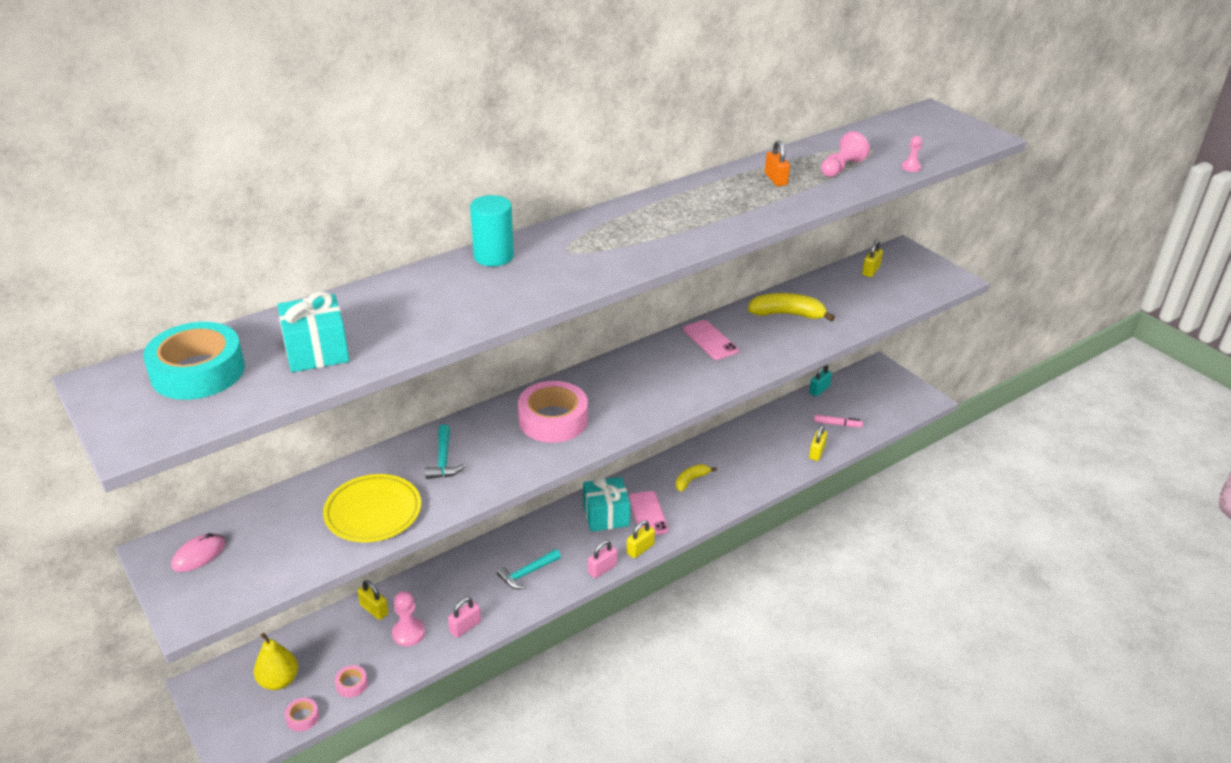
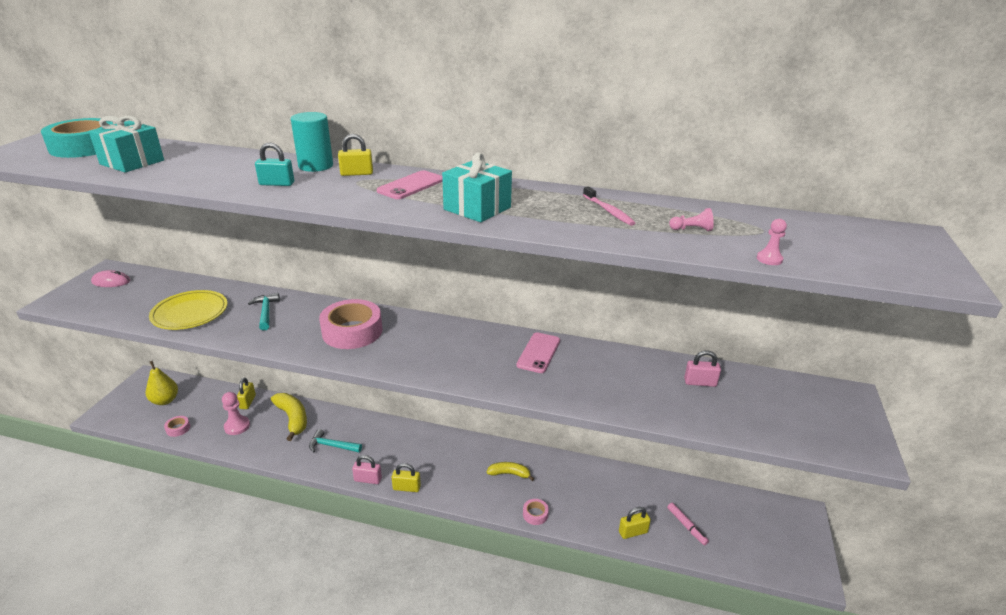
camera: 50 degrees right, 5 degrees down
(302, 717) = (140, 425): pink tape -> pink tape (535, 514)
(443, 459) = (266, 312): turquoise hammer -> turquoise hammer turned 120 degrees clockwise
(465, 627) = (259, 446): pink padlock -> pink padlock (700, 382)
(606, 515) = (424, 451): turquoise gift -> turquoise gift (477, 208)
(648, 514) = (448, 471): pink phone -> pink phone (411, 185)
(775, 179) = (608, 211): orange padlock -> pink toothbrush
(787, 314) = (633, 374): yellow banana -> yellow banana (293, 419)
(819, 390) = (713, 490): turquoise padlock -> turquoise padlock (277, 184)
(841, 168) = (691, 229): pink pawn -> pink pawn, size x0.60
(871, 270) = (779, 391): yellow padlock -> yellow padlock (357, 173)

